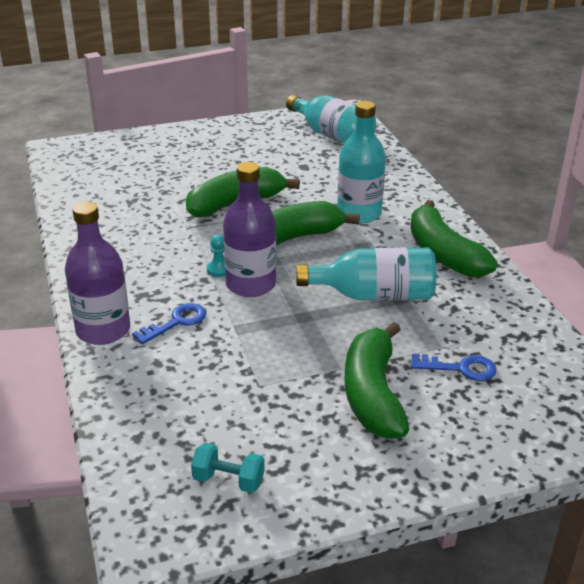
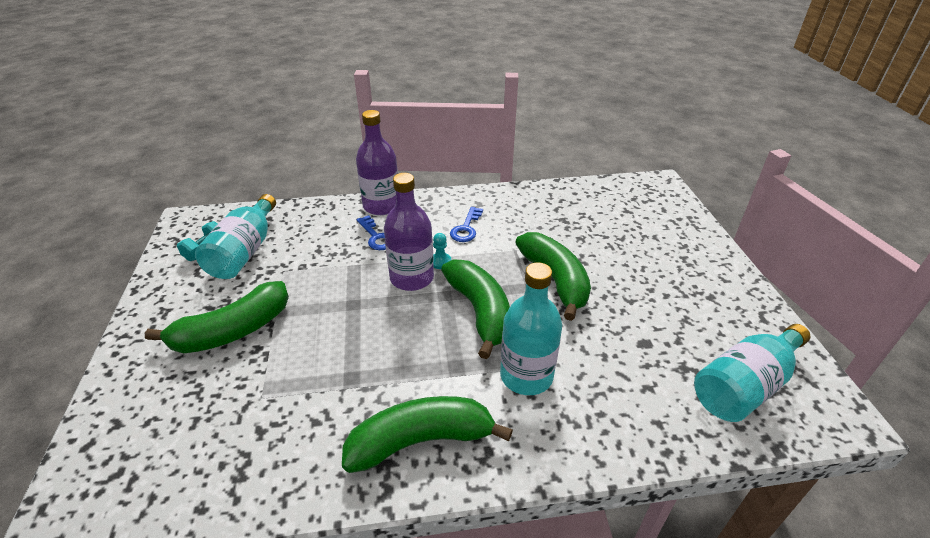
camera: 100 degrees right, 5 degrees up
(373, 394) = (233, 330): green banana -> green banana turned 135 degrees clockwise
(374, 295) = (364, 358): turquoise bottle -> turquoise bottle (245, 251)
(460, 368) = (225, 399): blue key -> blue key (466, 228)

